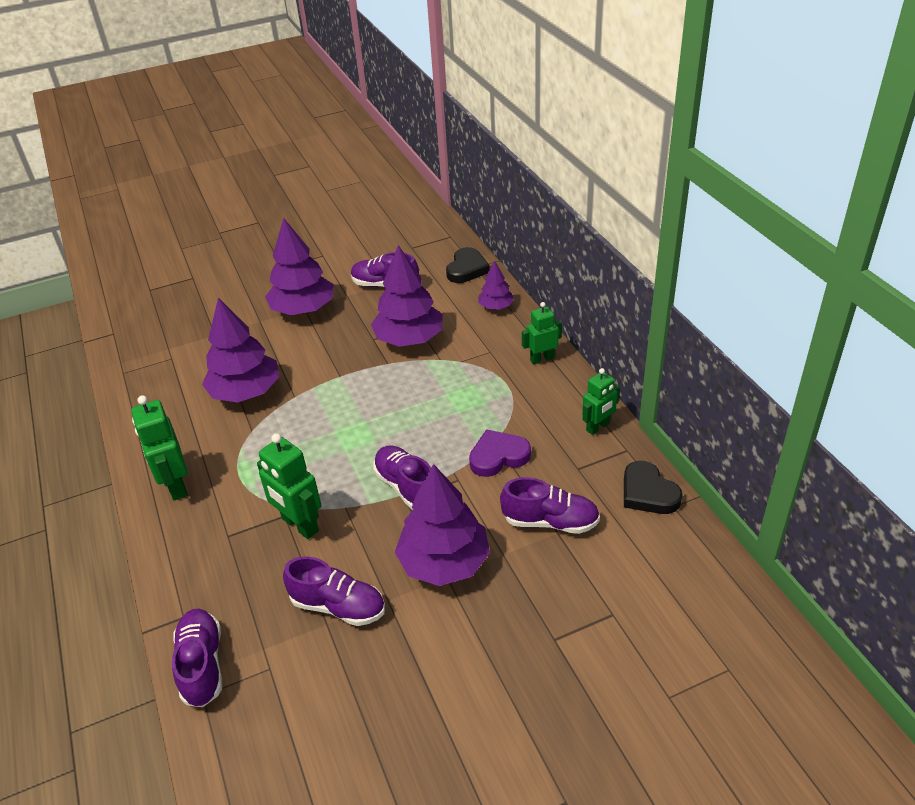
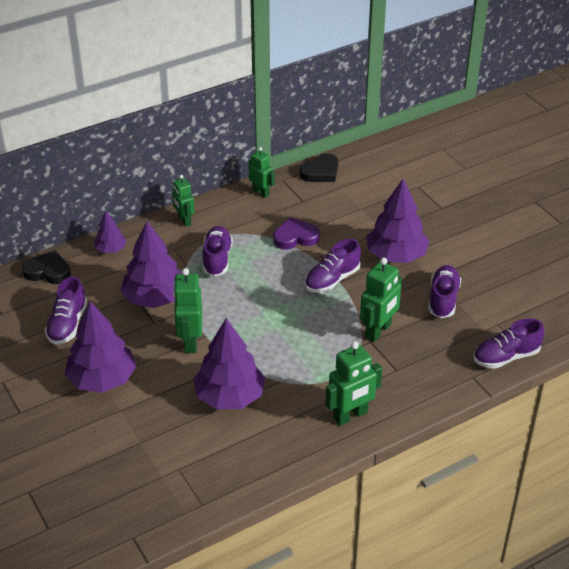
camera: 100 degrees left, 0 degrees up
(335, 364) = (190, 341): none -> green robot
(498, 456) = (295, 237): purple heart -> purple heart turned 105 degrees clockwise
(550, 521) = (352, 211): purple shoe -> purple shoe (217, 259)

